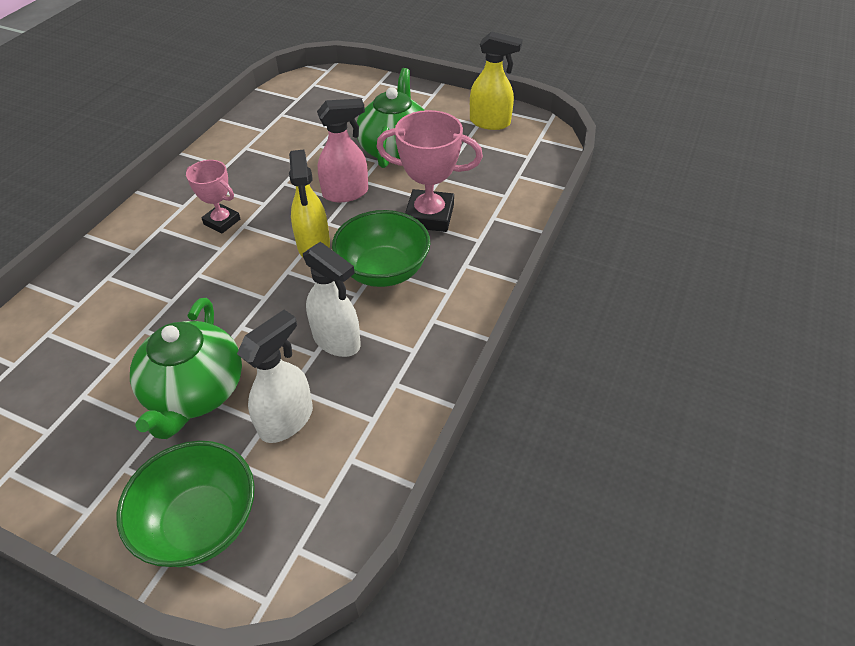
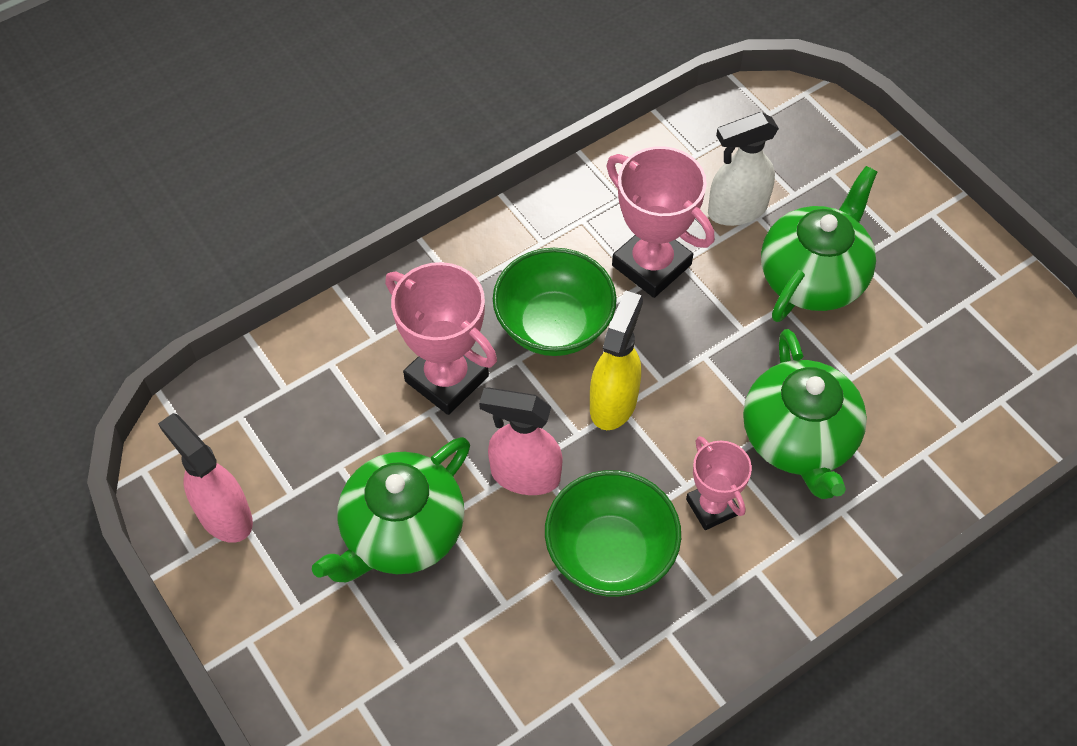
camera: 150 degrees left, 10 degrees up
(175, 276) = (798, 439): none -> green teapot
(201, 522) = (838, 162): green bowl -> green bowl (610, 553)
(337, 341) = (651, 265): white spray bottle -> pink trophy
(490, 122) = (224, 515): yellow spray bottle -> pink spray bottle

